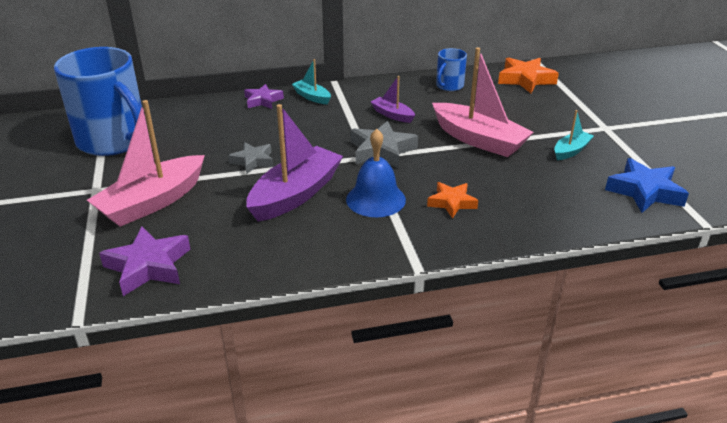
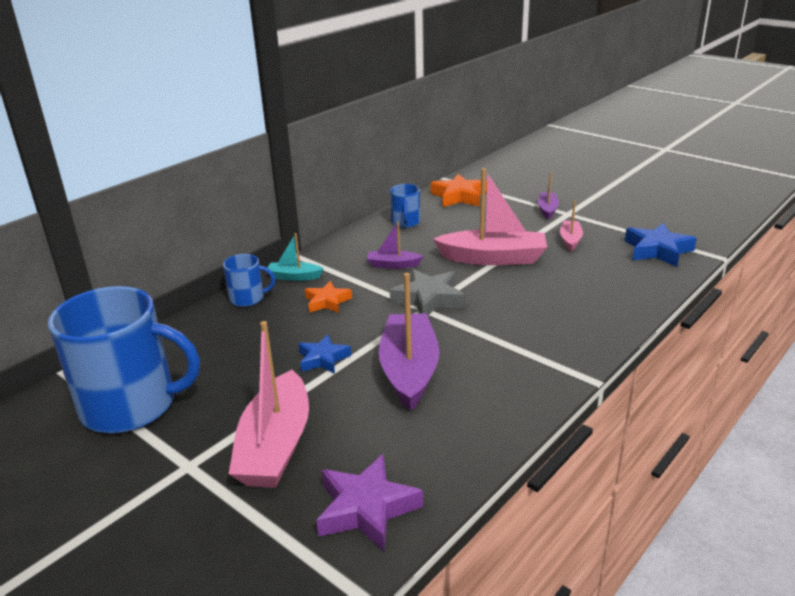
camera: 35 degrees left, 5 degrees down
(253, 161) = (323, 359): grey star -> blue star
(263, 100) = (248, 298): purple star -> blue mug
(375, 199) = (483, 342): blue bell -> none
(452, 203) = (545, 317): orange star -> orange star (327, 301)
(571, 151) = (570, 240): turquoise boat -> pink boat
(590, 117) = (547, 210): none -> purple boat

